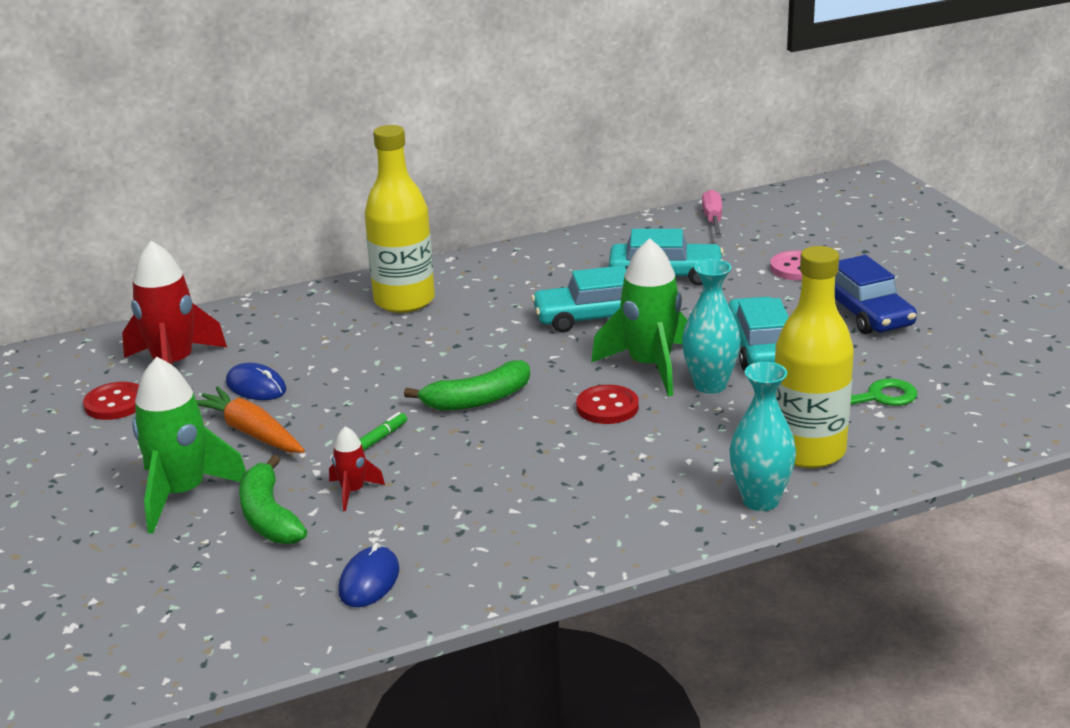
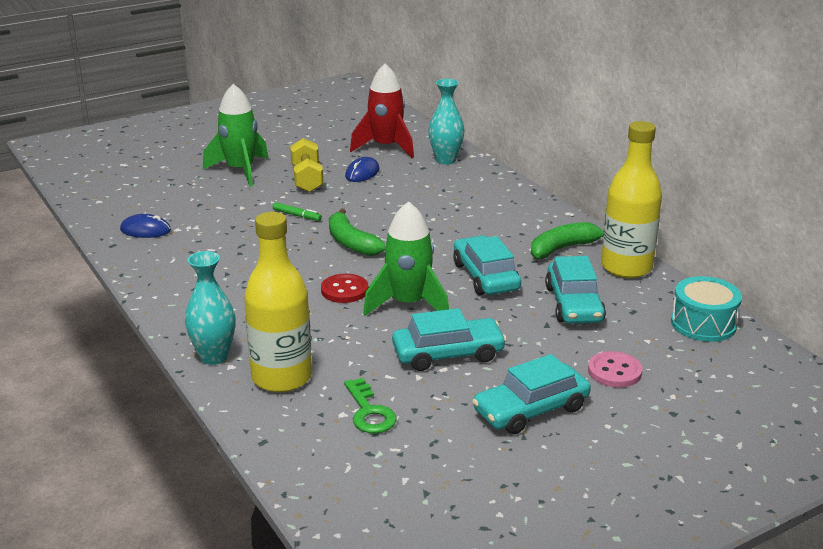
camera: 80 degrees right, 0 degrees up
(115, 403) = (339, 139): red button -> none
(251, 432) = (307, 179): orange carrot -> yellow dumbbell
(269, 516) = (215, 196): green banana -> green banana (563, 248)
(353, 491) = (239, 215): red rocket -> none
(404, 301) = (492, 204): yellow bottle -> yellow bottle (626, 267)
(710, 385) = (382, 331): turquoise vase -> turquoise vase (445, 160)
(713, 220) = (703, 324): pink screwdriver -> turquoise drum
(864, 312) = (531, 409): blue car -> turquoise car

